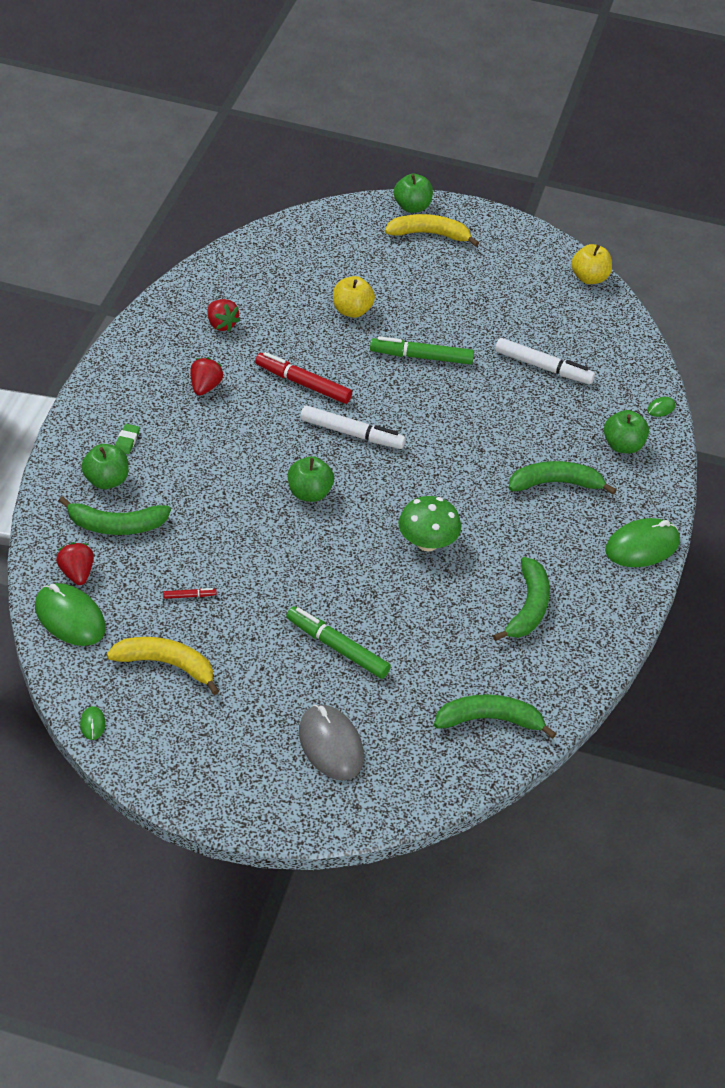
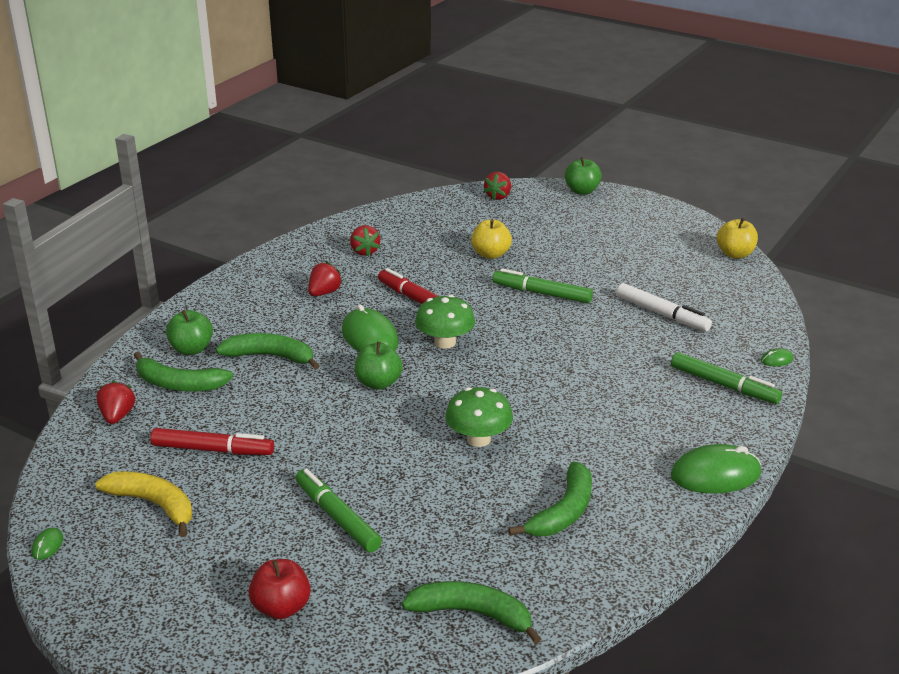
camera: 20 degrees right, 15 degrees down
(70, 618) = (87, 451): green mouse -> green mouse (370, 337)
(127, 441) = (229, 323): green eraser -> none
(189, 596) = (213, 450): red marker -> red marker, size x2.25
(328, 226) = (498, 196): none -> red strawberry
(331, 745) = (281, 608): grey mouse -> red apple
(352, 433) = (445, 342): white marker -> green mushroom
(429, 234) = (589, 210): yellow banana -> none
(555, 483) = (638, 407): green banana -> green banana (271, 356)
(622, 446) = (724, 385): green apple -> green marker

